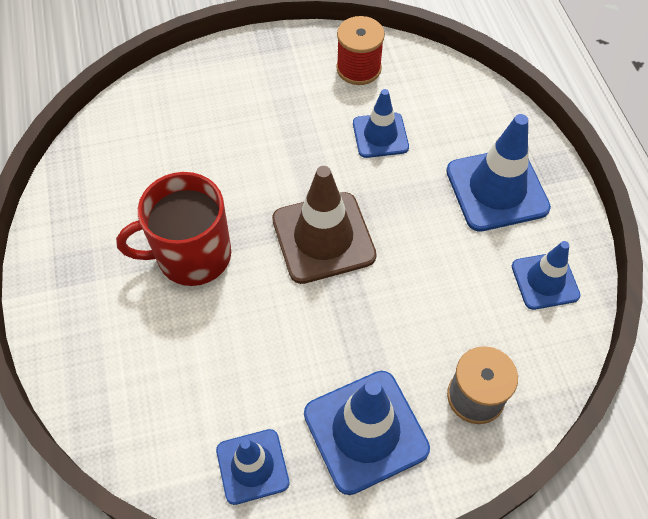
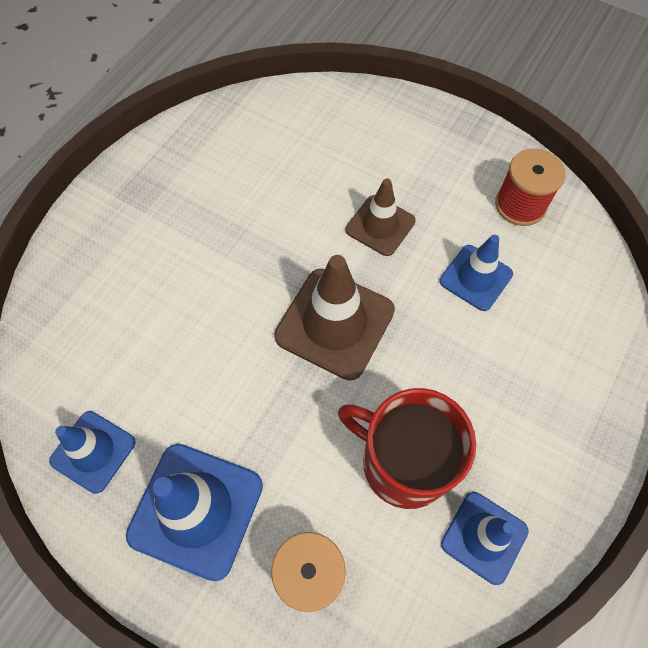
camera: 45 degrees right, 5 degrees up
(192, 255) = (225, 251): red mug -> red mug (403, 462)
(283, 151) = (380, 225): none -> brown traffic cone
(497, 189) = (531, 414): blue traffic cone -> none

